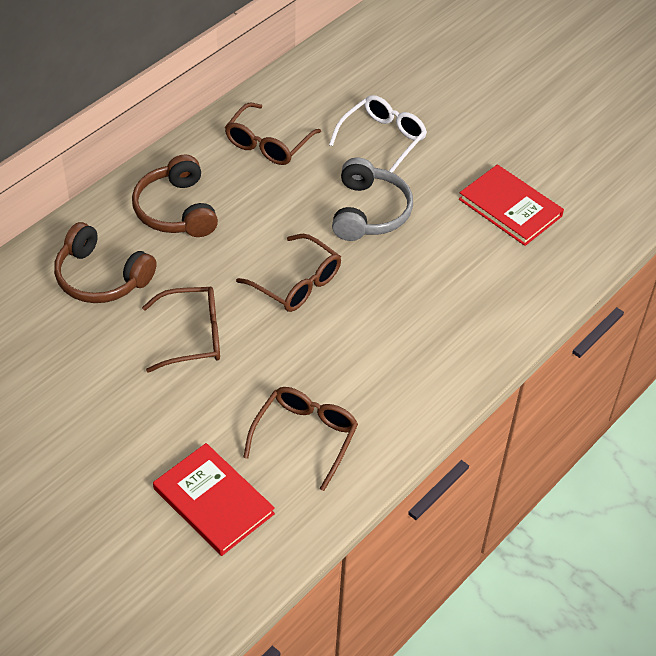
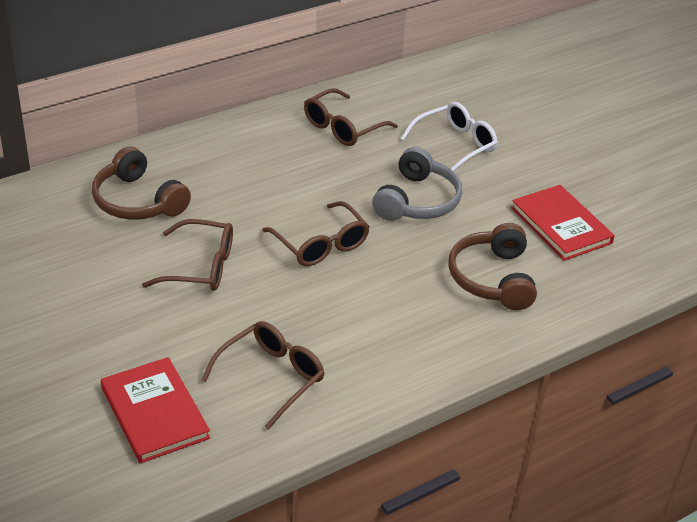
camera: 15 degrees right, 10 degrees down
(176, 210) = (233, 162): brown headphones -> brown headphones (492, 278)

